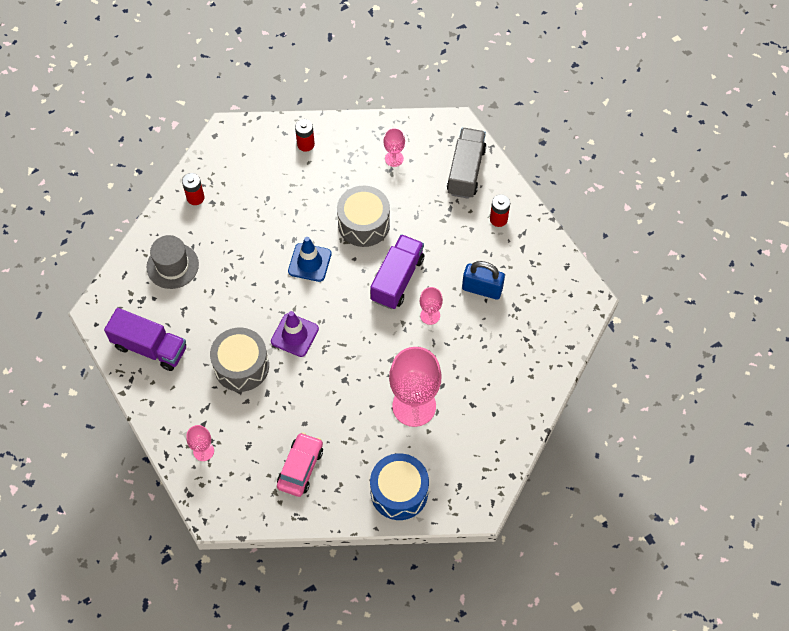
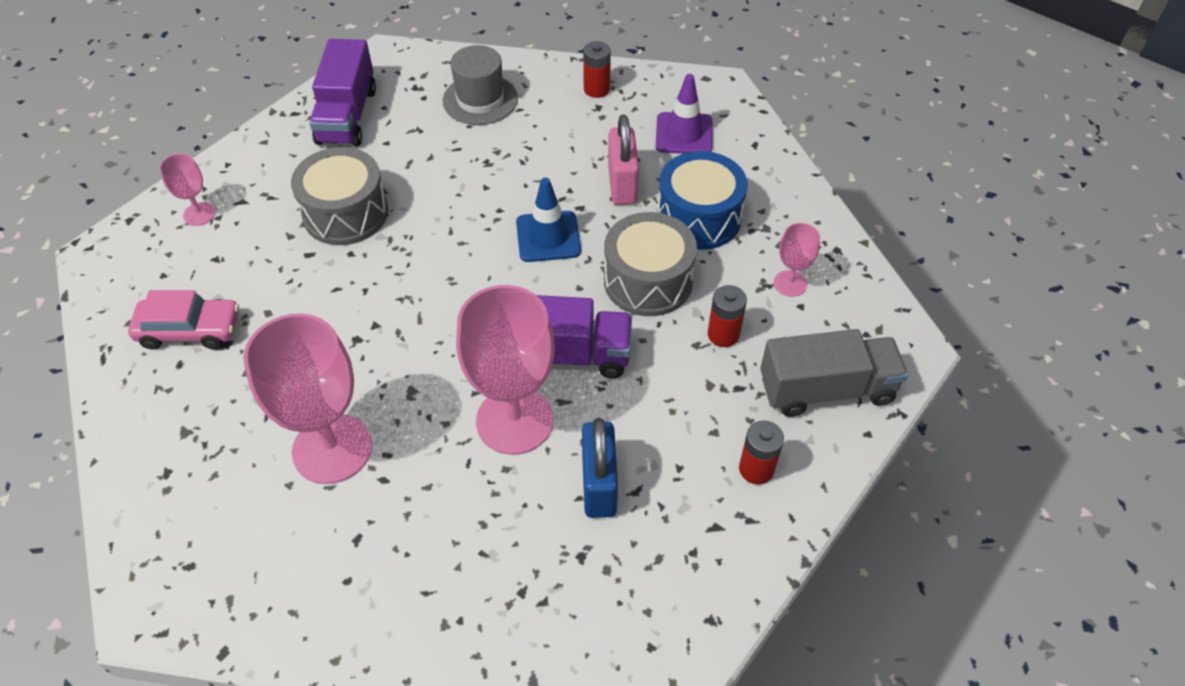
camera: 70 degrees right, 10 degrees down
(285, 211) = (622, 184): none -> pink padlock
(294, 335) = (416, 256): purple traffic cone -> purple traffic cone (684, 134)
(305, 144) = (750, 172): red battery -> red battery (723, 334)
(399, 492) = (164, 475): blue drum -> blue drum (698, 217)
(430, 315) = (514, 421): pink goblet -> pink goblet, size x2.12

